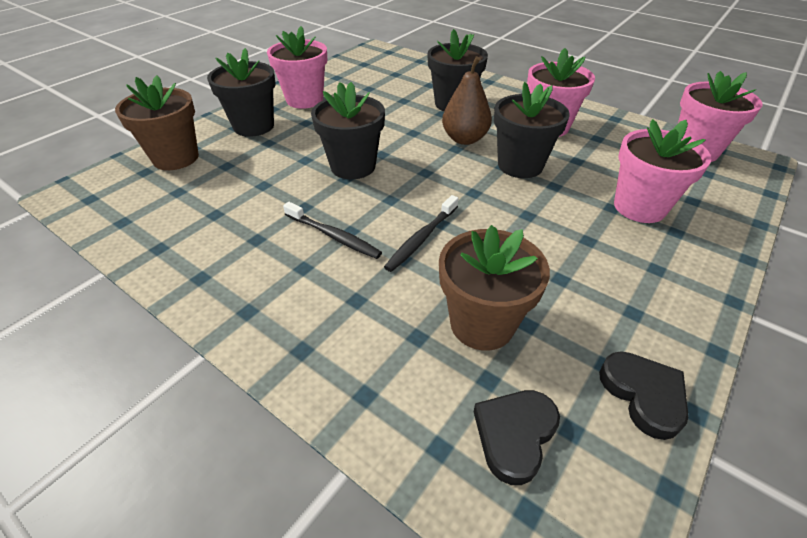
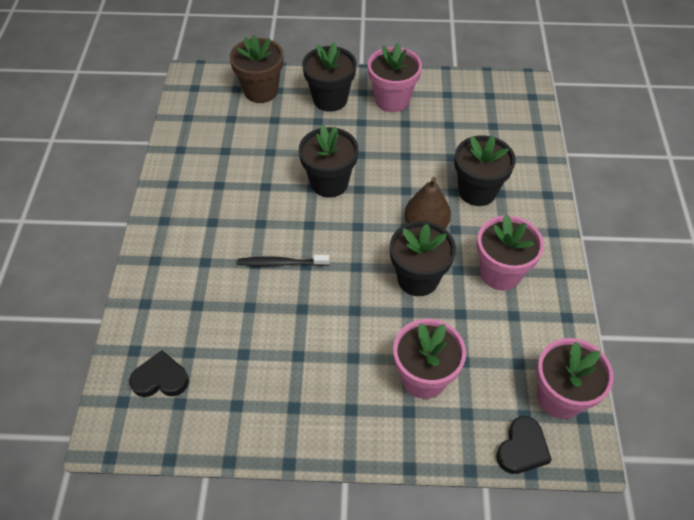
camera: 55 degrees right, 10 degrees up
(333, 236) = (249, 218): black toothbrush -> none
(482, 324) = (227, 331): brown flower pot -> none
(643, 395) = (225, 431): black heart -> black heart (522, 448)

